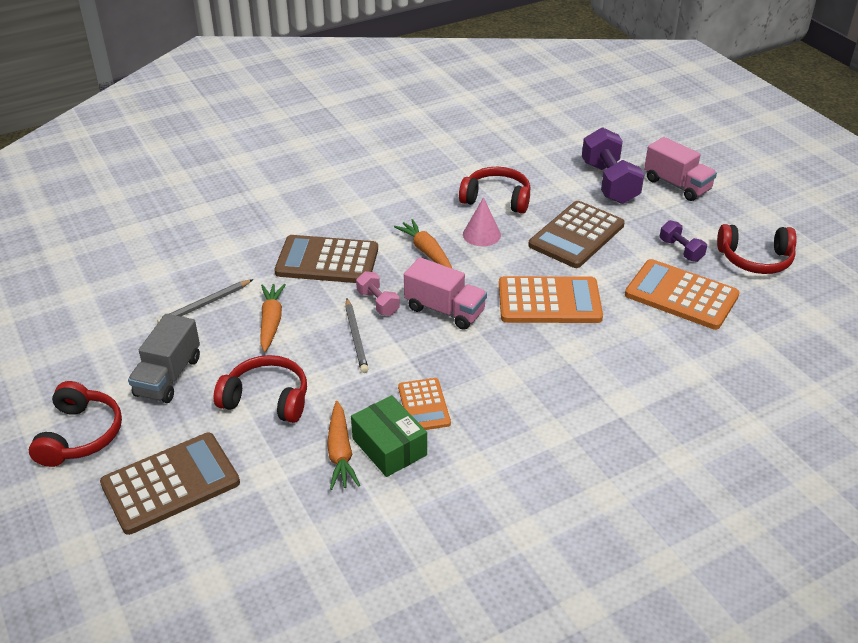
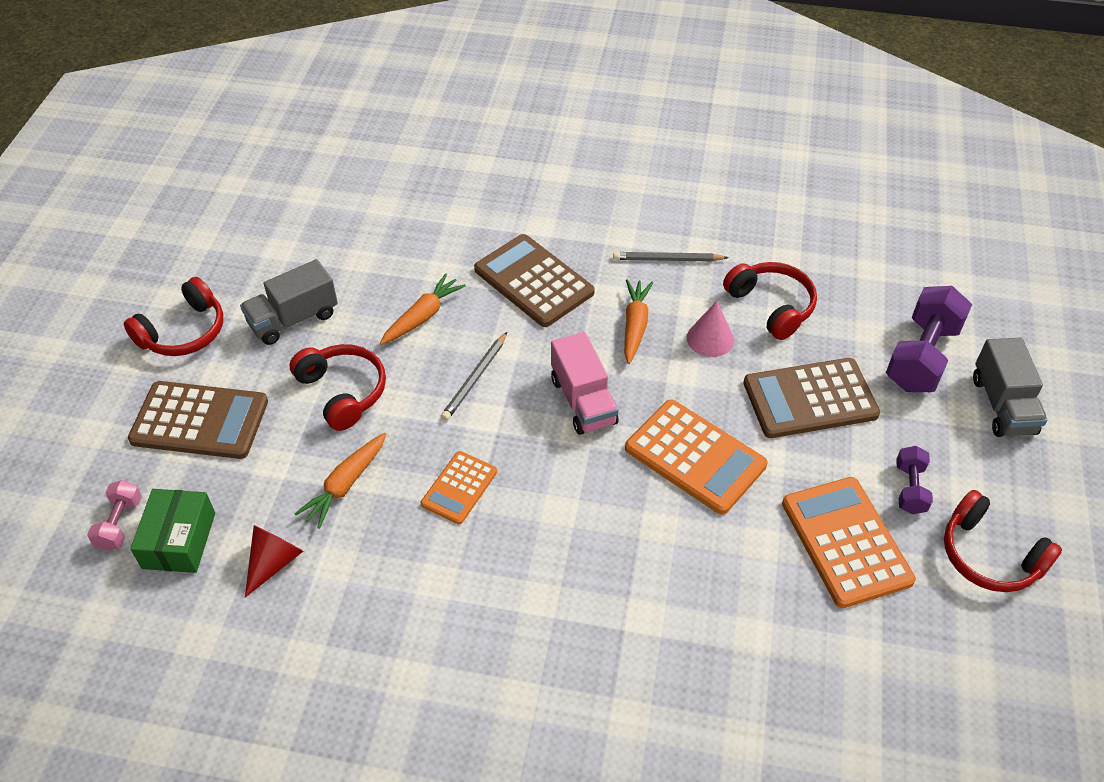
camera: 40 degrees right, 10 degrees up
(205, 304) = (389, 265): grey pencil -> grey pencil (668, 260)
(346, 532) = (274, 562): none -> red cone
(378, 303) = (531, 354): pink dumbbell -> pink dumbbell (120, 524)
(389, 447) = (388, 508): green box -> green box (179, 540)
(677, 185) = (1002, 405): pink truck -> grey truck

